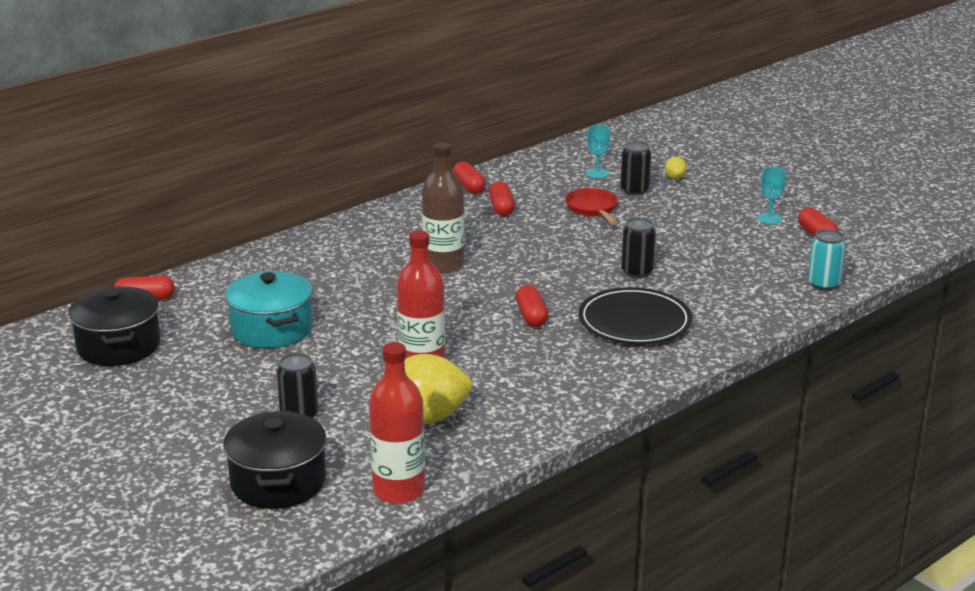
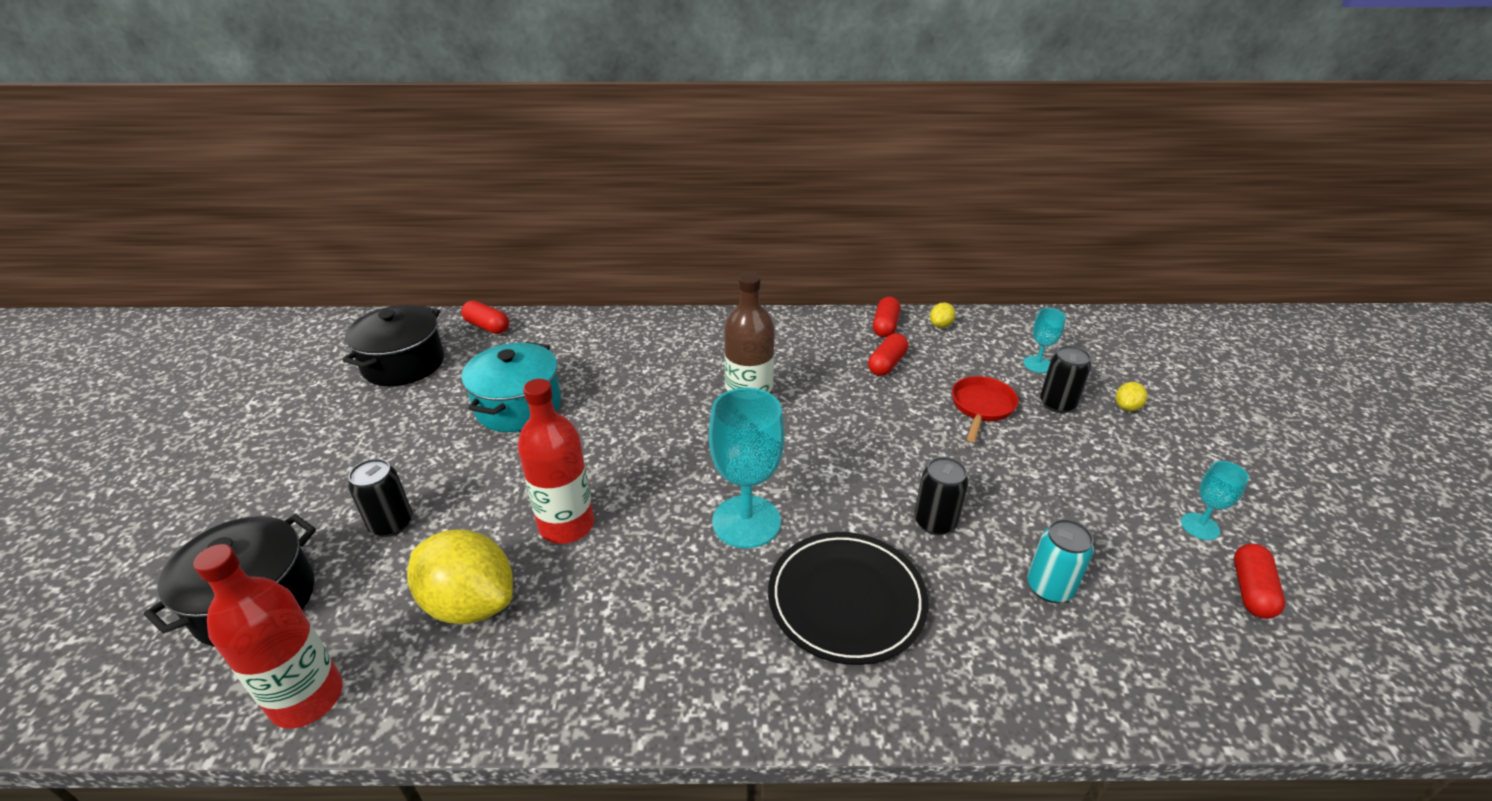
camera: 40 degrees right, 10 degrees up
(506, 173) = (940, 325): none -> yellow lemon
(531, 316) = (746, 521): red capsule -> turquoise goblet
(823, 284) = (1181, 691): turquoise can -> turquoise can (1049, 587)

